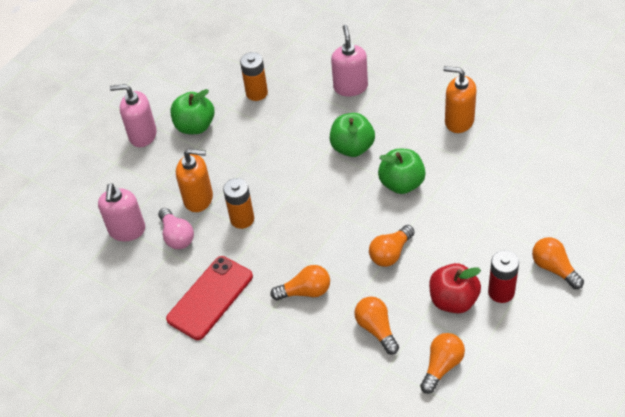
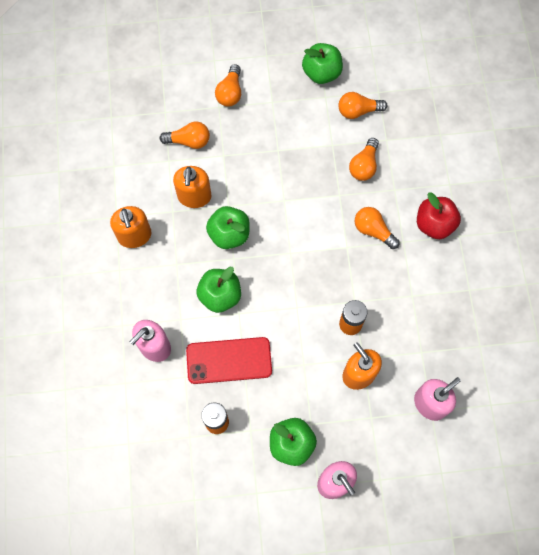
camera: 135 degrees left, 20 degrees up
(177, 236) = (404, 360): pink light bulb -> none
(210, 298) = (431, 290): red phone -> red phone (229, 360)
(391, 253) = (297, 198): orange light bulb -> orange light bulb (189, 141)
(453, 300) = (304, 135): red apple -> red apple (434, 224)
(461, 179) = (194, 196): none -> orange soap dispenser
(501, 292) = (274, 112): red battery -> none
(515, 363) = (321, 73): none -> green apple

